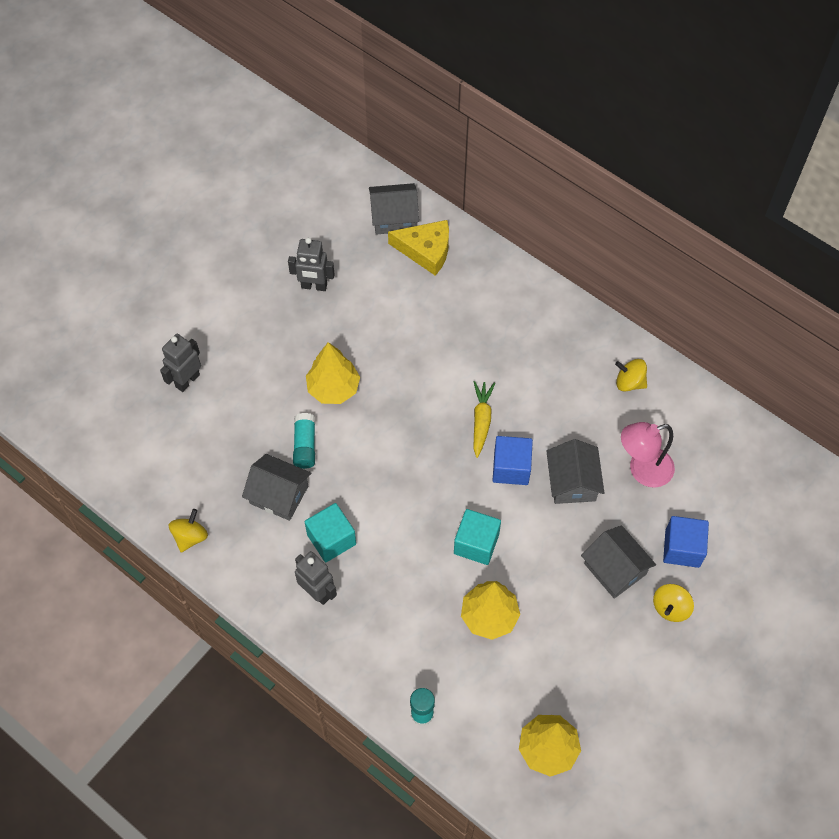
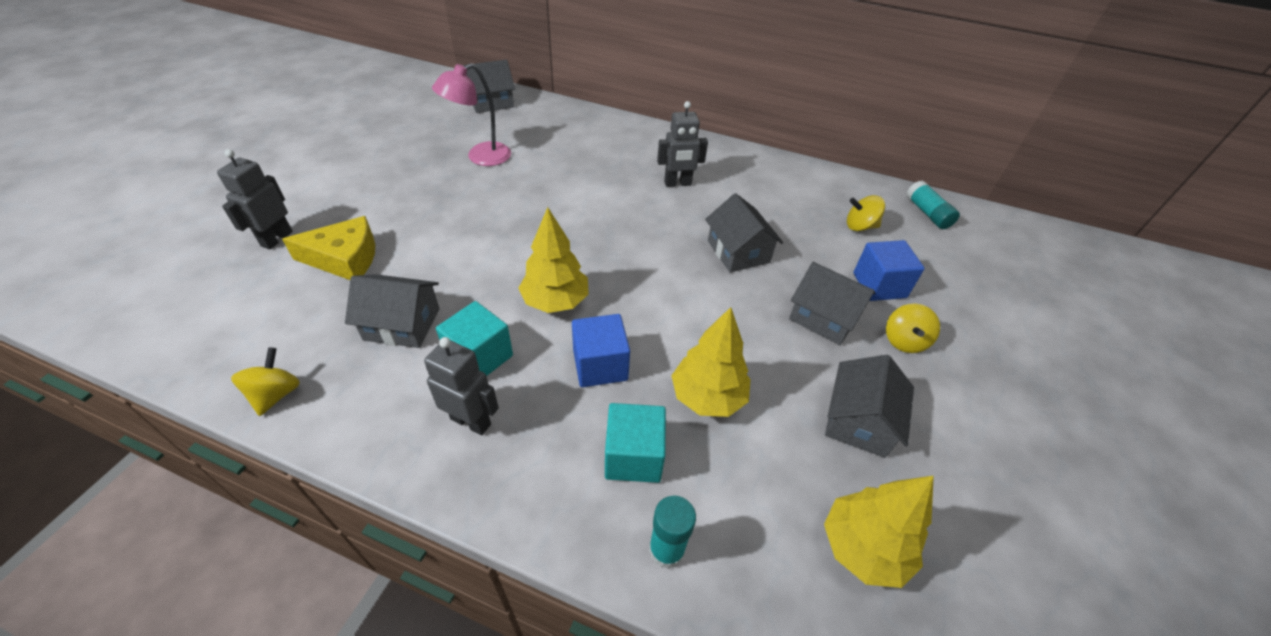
camera: 20 degrees left, 15 degrees down
(305, 445) = (429, 272): turquoise glue stick -> turquoise glue stick (927, 213)
(314, 286) = (420, 151): grey robot -> grey robot (677, 183)
(333, 388) = (455, 219): yellow tree -> yellow tree (555, 301)
(426, 250) = (526, 117): yellow cheese -> yellow cheese (344, 258)
(476, 543) = (660, 325): turquoise cube -> turquoise cube (633, 456)
(481, 421) = (623, 220): yellow carrot -> none
(511, 468) = (670, 251): blue cube -> blue cube (600, 365)
(594, 664) = (859, 421): none -> grey house
(629, 382) = (751, 173): yellow spinning top -> yellow spinning top (860, 226)
(642, 470) = (800, 231): pink lamp -> pink lamp (480, 157)

